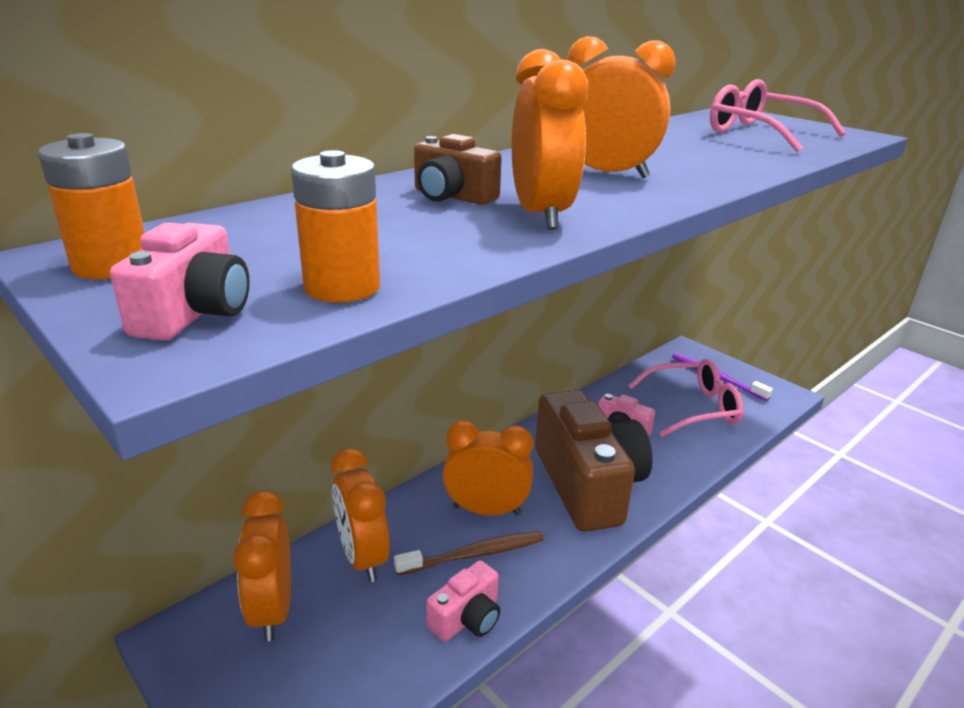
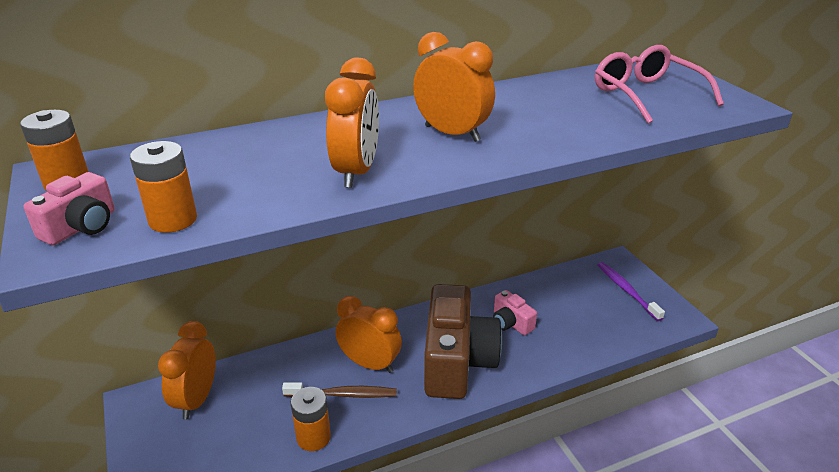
camera: 20 degrees right, 5 degrees up
(363, 557) = (268, 378): orange clock -> none
(452, 196) = (314, 146): brown camera -> none
(467, 618) = (313, 437): pink camera -> orange battery
(693, 408) = (586, 314): pink glasses -> none

